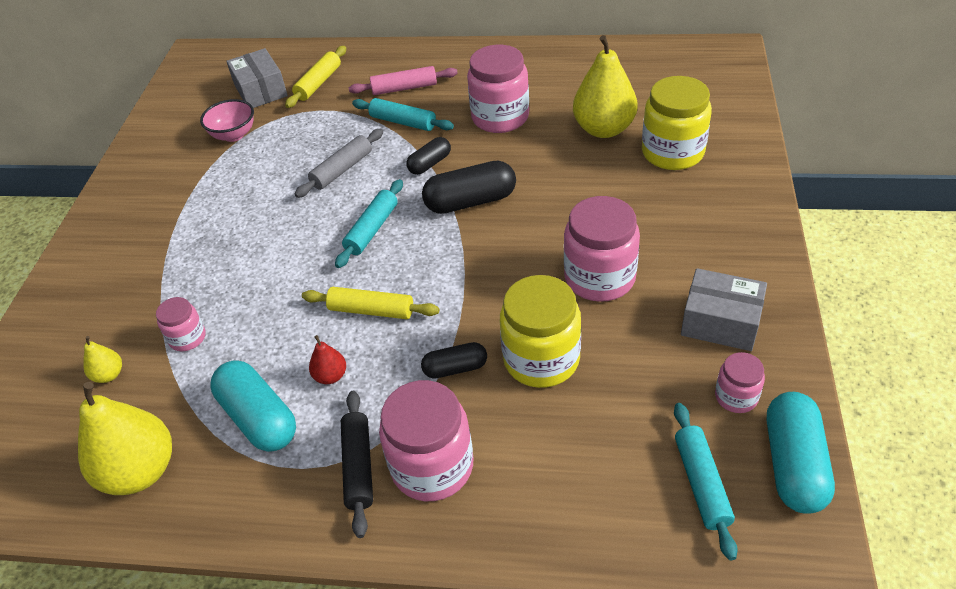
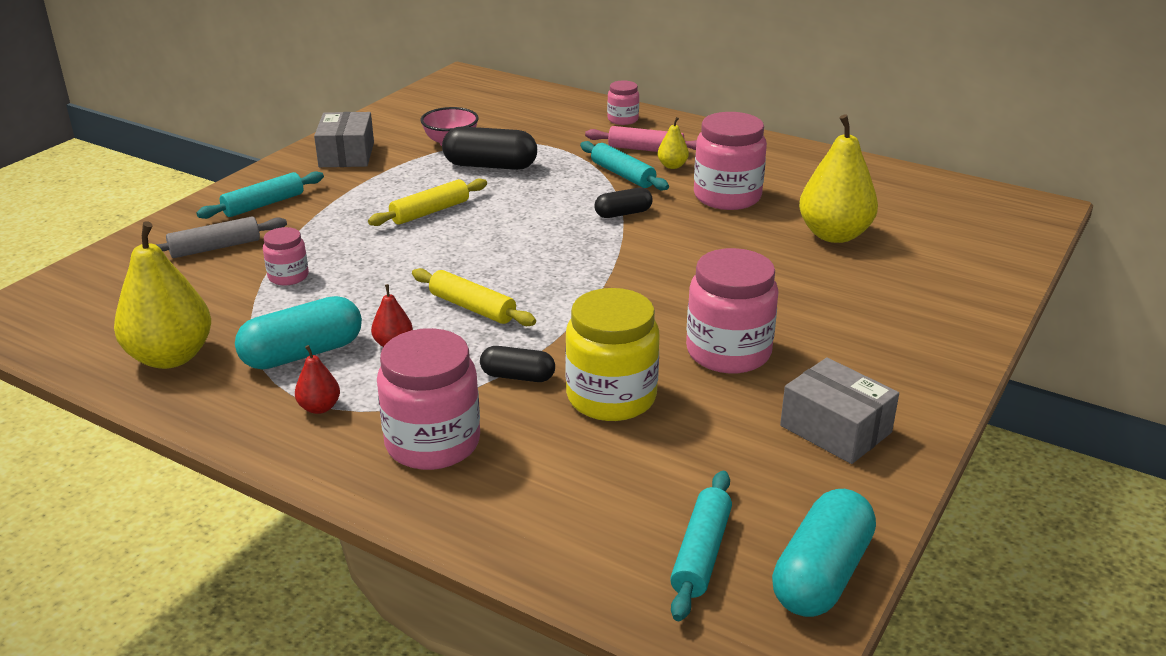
camera: 20 degrees right, 15 degrees down
(109, 375) = (200, 281): yellow pear -> yellow pear (672, 166)
(259, 418) = (302, 353): turquoise capsule -> turquoise capsule turned 75 degrees clockwise
(260, 90) = (503, 117): grey box -> grey box (346, 155)
(313, 470) = (319, 407): none -> red pear
(318, 83) = (563, 125): yellow rolling pin -> yellow rolling pin (430, 212)
(342, 170) = (532, 195): grey rolling pin -> grey rolling pin (215, 248)
(359, 467) = (363, 419): black rolling pin -> none
(372, 229) = (524, 247): turquoise rolling pin -> turquoise rolling pin (263, 204)
(470, 201) = (641, 253): black capsule -> black capsule (490, 166)
(672, 152) = (898, 274): yellow jar -> none
(736, 397) = (801, 496): pink jar -> pink jar (623, 119)

